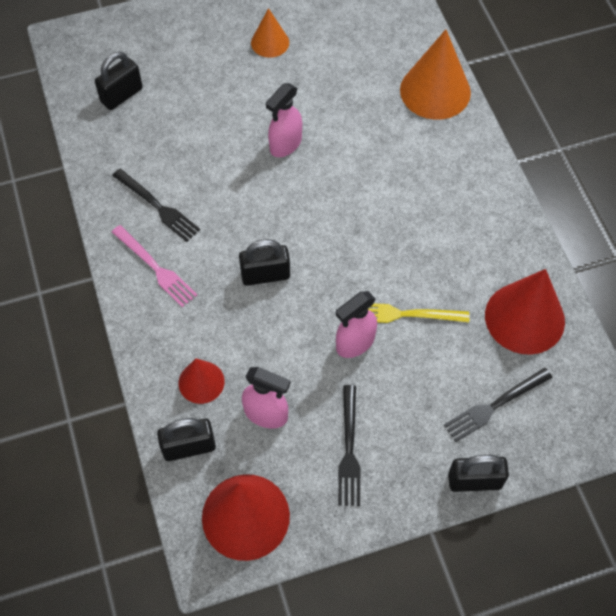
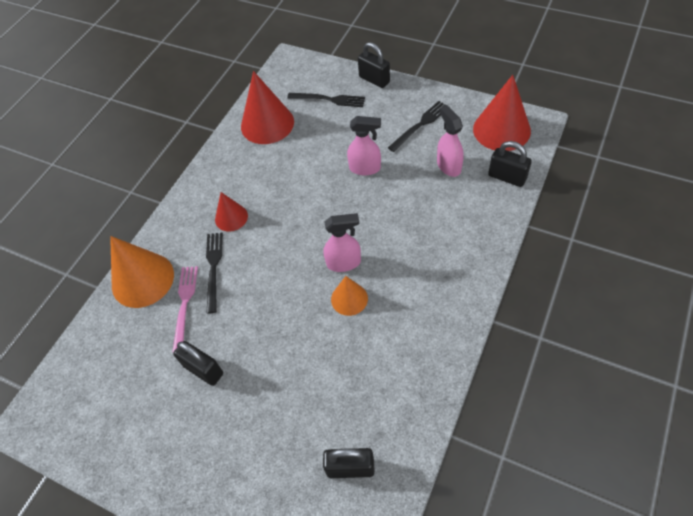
camera: 130 degrees left, 5 degrees down
(155, 268) = (444, 293): pink fork -> pink fork (185, 304)
(158, 207) = (405, 338): black fork -> black fork (213, 268)
(201, 382) = (472, 205): red cone -> red cone (231, 217)
(265, 275) = (377, 238): black padlock -> black padlock (203, 370)
(270, 42) = (192, 418): orange cone -> orange cone (349, 299)
(285, 144) = (275, 317): pink spray bottle -> pink spray bottle (344, 262)
(404, 314) = (323, 164): yellow fork -> none

